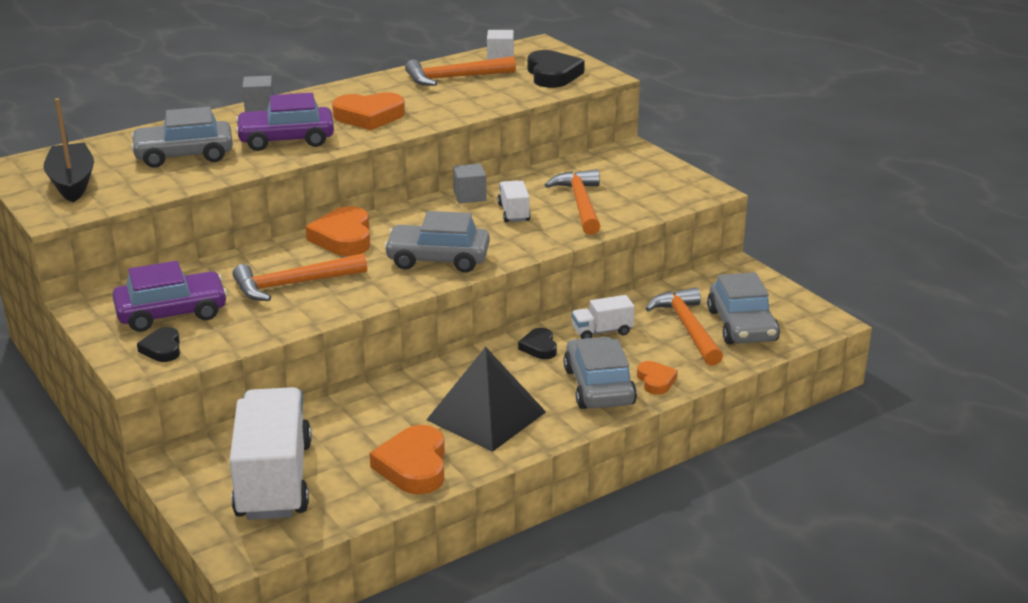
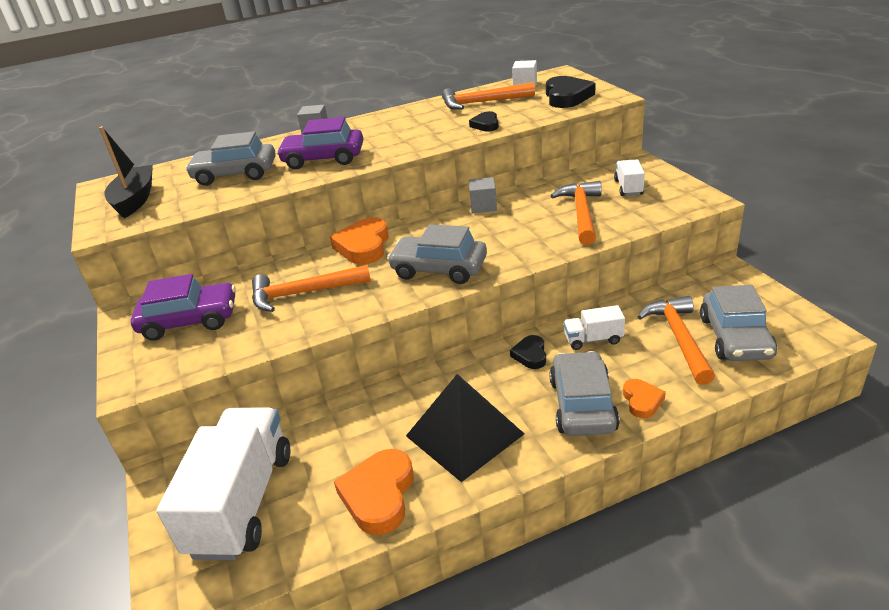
camera: 15 degrees right, 5 degrees up
(162, 349) = (163, 360): black heart -> black heart (486, 125)
(369, 116) = (400, 137): orange heart -> none
(514, 213) = (519, 222): white truck -> white truck (628, 187)

